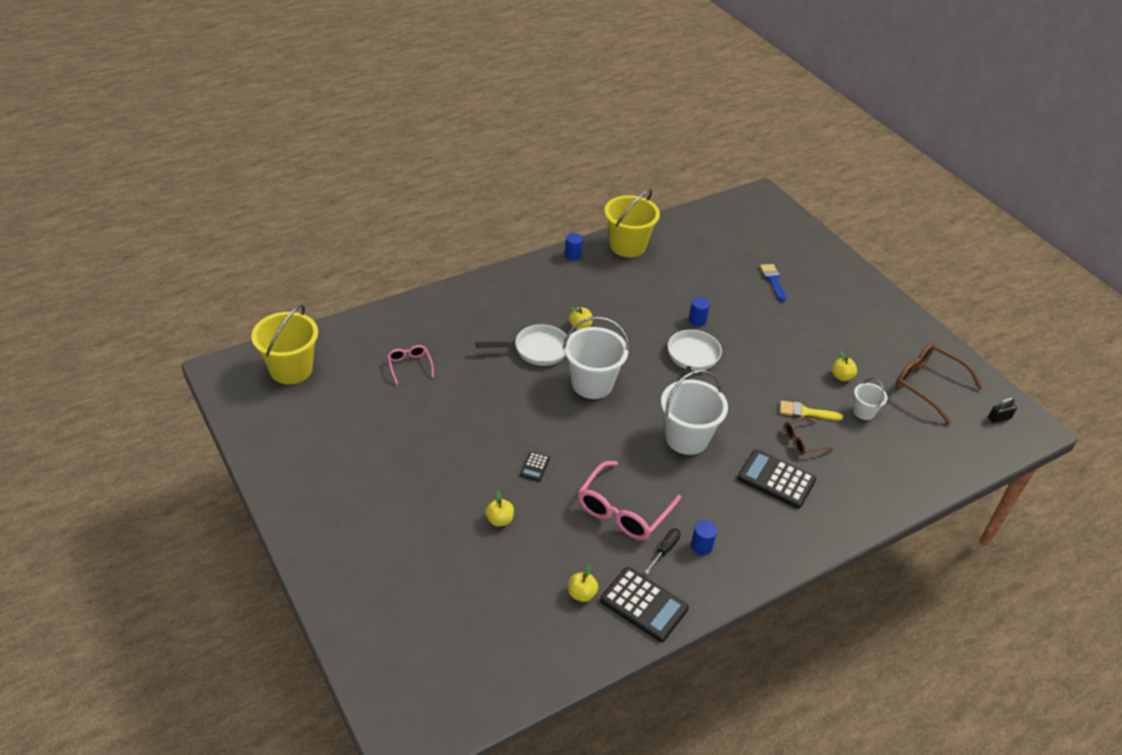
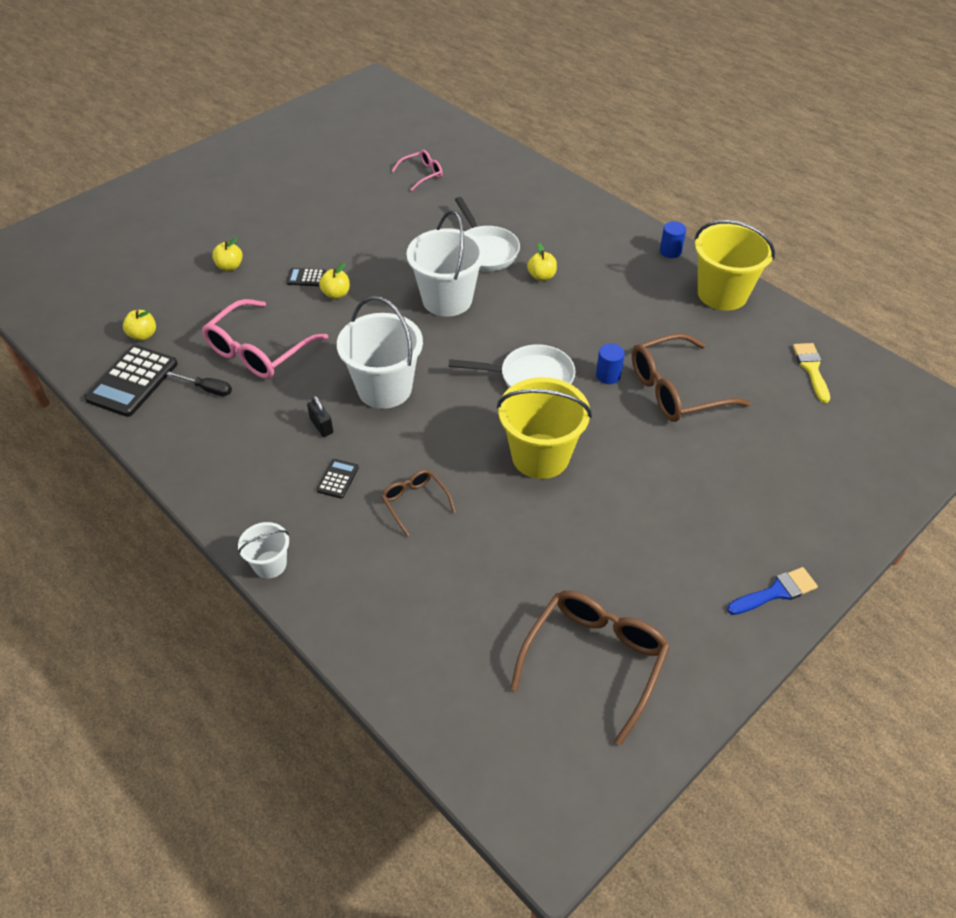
camera: 80 degrees right, 5 degrees up
(291, 369) = (389, 113): yellow bucket -> yellow bucket (540, 456)
(624, 510) = (260, 350): pink glasses -> pink glasses turned 75 degrees counterclockwise
(701, 546) = (217, 418): blue cylinder -> none
(717, 293) = (677, 389): none -> brown glasses
(773, 280) = (744, 448): blue brush -> blue brush (776, 592)
(776, 479) = (338, 479): black calculator -> black calculator, size x0.48
(805, 412) = (473, 503): yellow brush -> yellow brush (811, 369)
(841, 376) = (565, 542): yellow apple -> yellow apple (336, 294)
(864, 412) = (499, 572): white bucket -> white bucket (270, 564)
(999, 418) = (556, 773): black padlock -> black padlock (321, 426)

